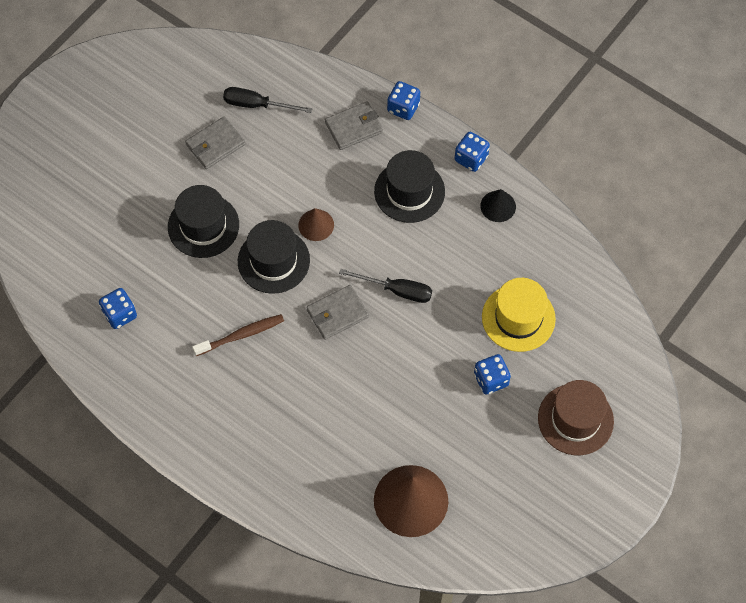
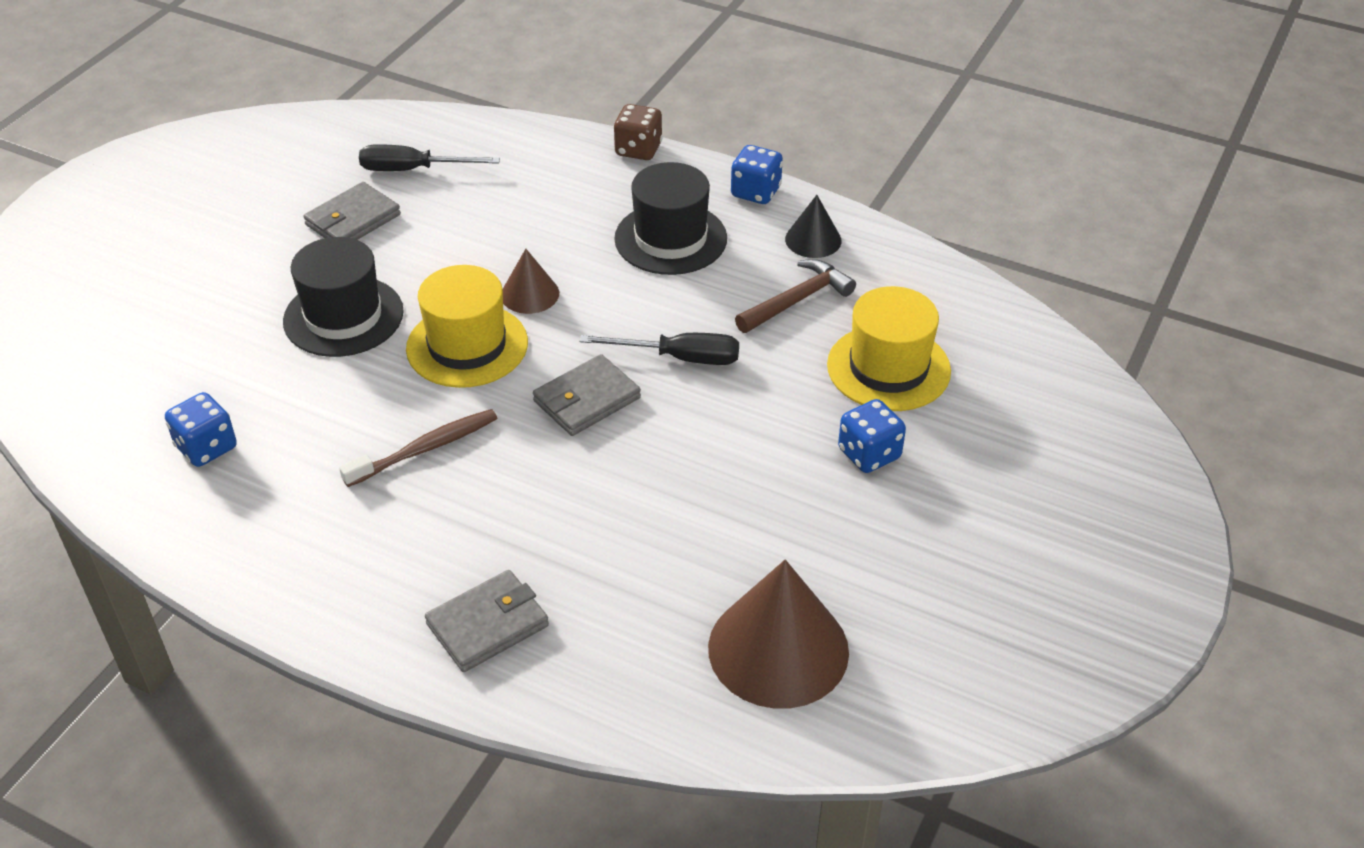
camera: 10 degrees left, 20 degrees down
(273, 261) = (467, 345): black hat -> yellow hat
(354, 127) = (568, 178): grey wallet -> grey wallet (487, 625)
(403, 108) = (638, 150): blue dice -> brown dice
(476, 255) = (797, 300): none -> brown hammer
(575, 419) = (1030, 489): brown hat -> none

